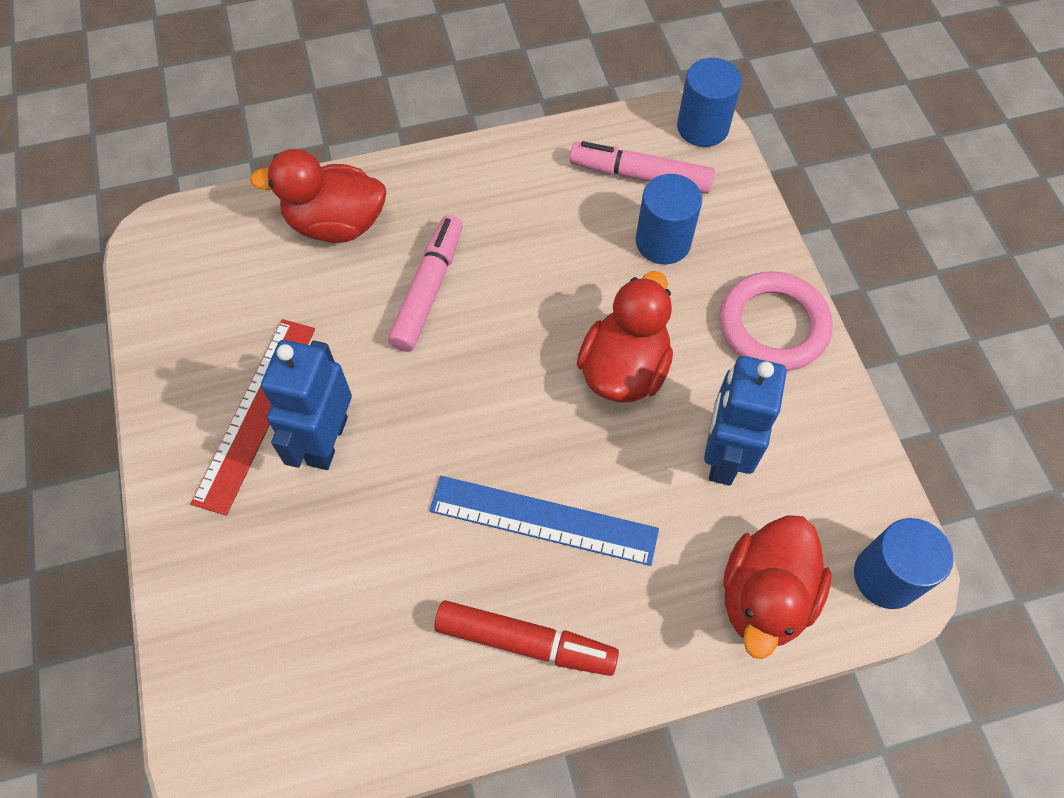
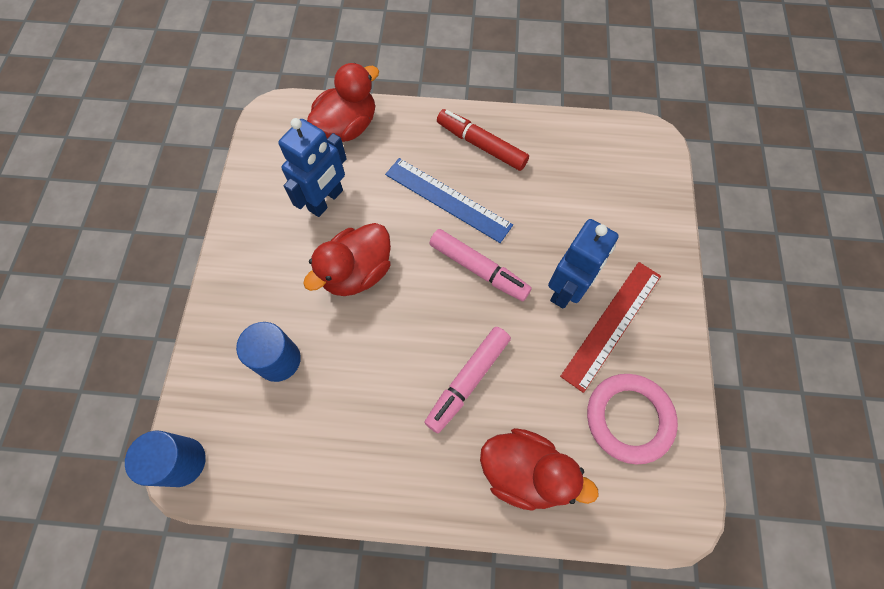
camera: 160 degrees left, 5 degrees up
(640, 176) = (261, 429): pink marker -> pink marker (478, 269)
(773, 325) = (244, 269): pink ring -> pink ring (629, 418)
(886, 576) = (280, 116): blue cylinder -> none

